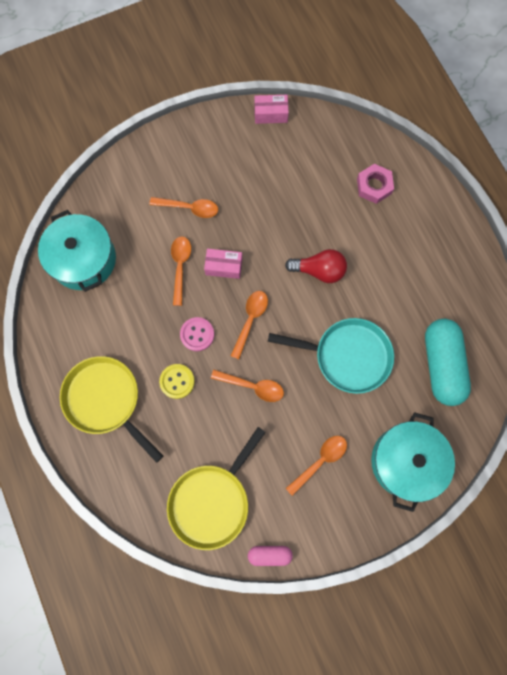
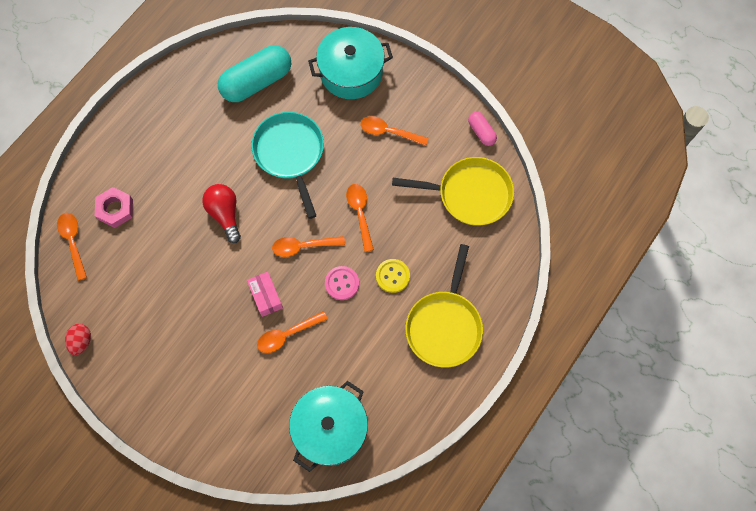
camera: 120 degrees left, 5 degrees down
(189, 208) = (224, 361): orange spoon -> orange spoon (73, 242)
(270, 114) = (81, 341): pink box -> red egg

